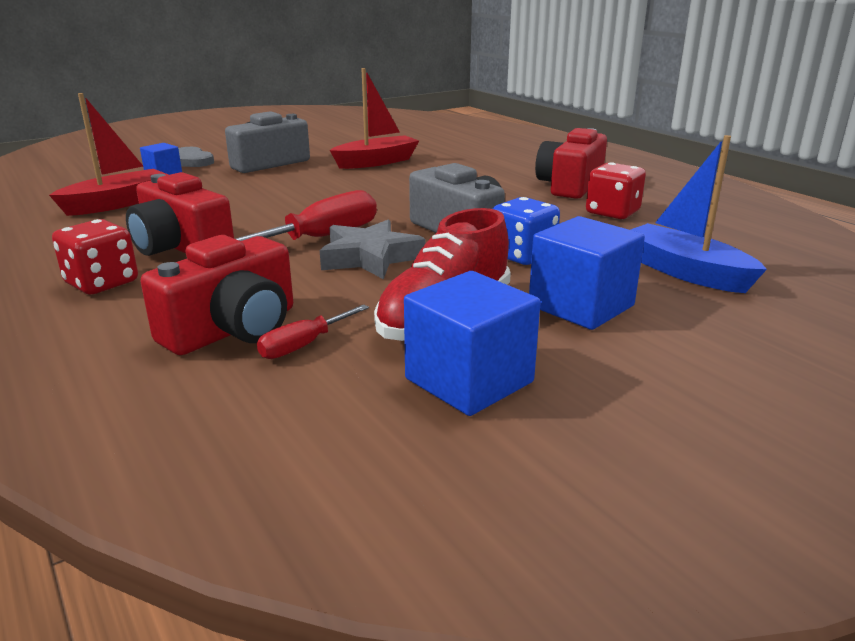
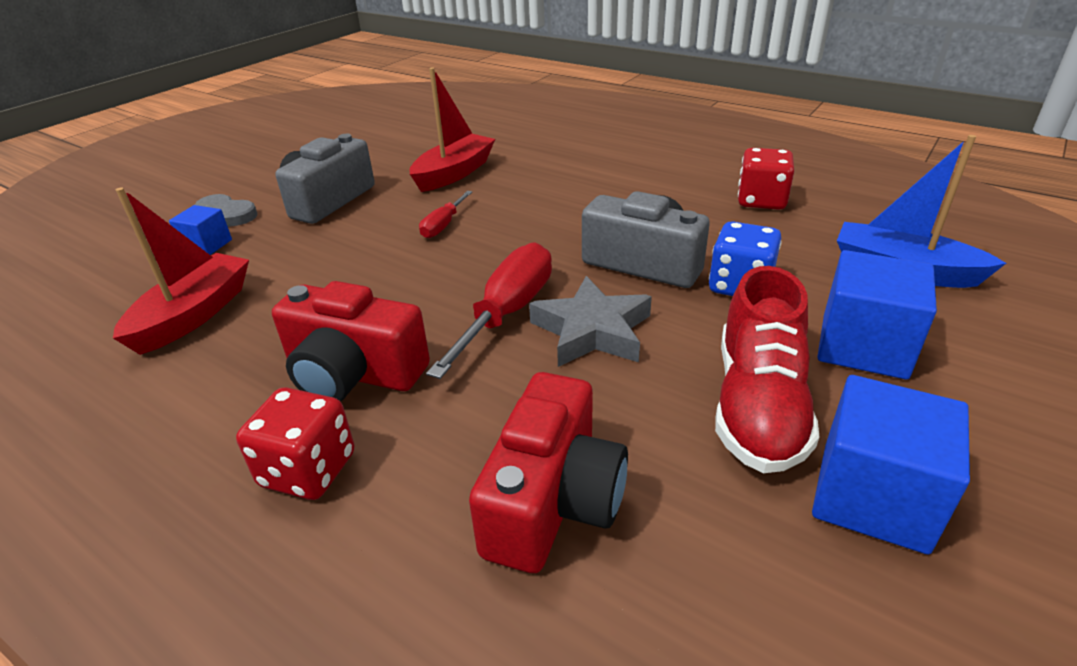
camera: 20 degrees left, 10 degrees up
(304, 345) = (657, 501): red screwdriver -> red screwdriver (443, 225)
(570, 185) = (685, 169): red camera -> none

